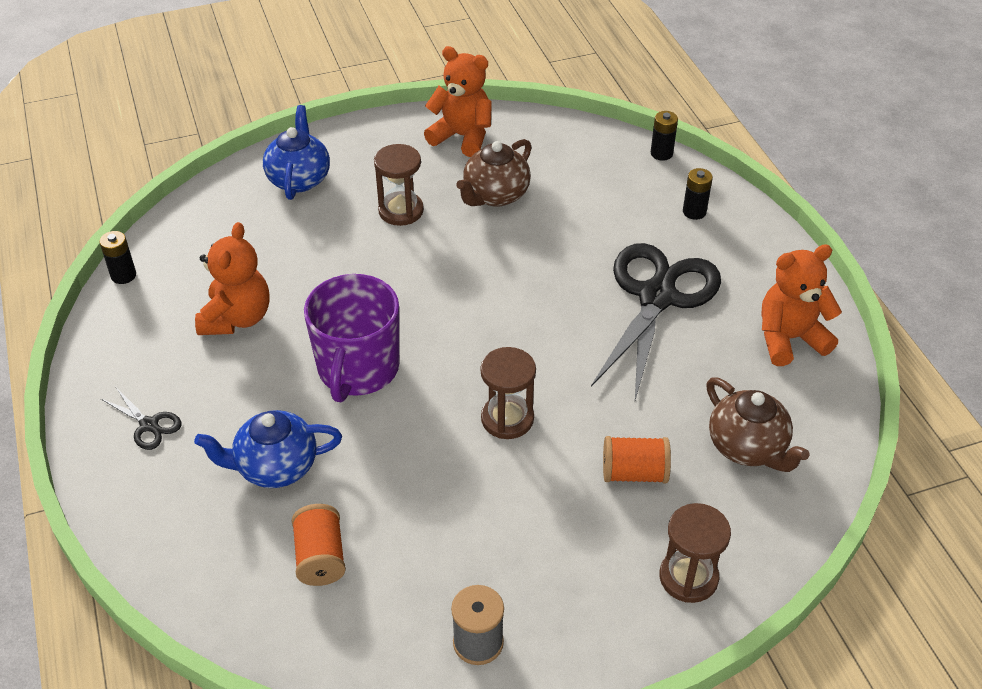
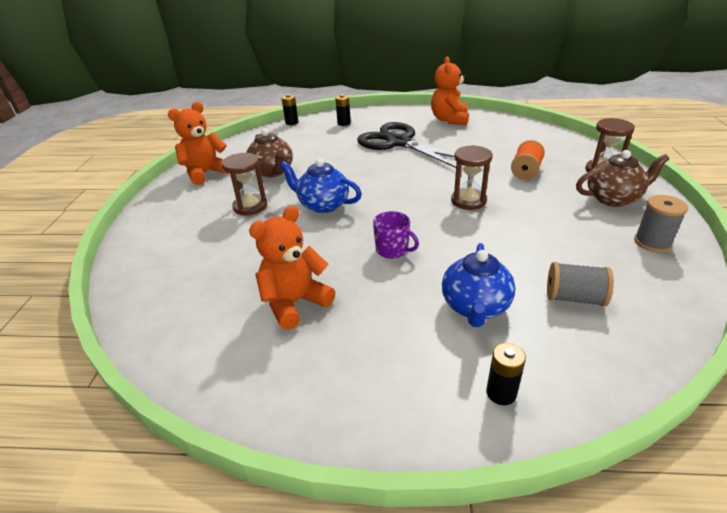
camera: 65 degrees left, 10 degrees down
(123, 275) = (173, 373): black battery -> black battery (501, 393)
(149, 425) = (392, 382): black scissors -> none
(237, 318) = (295, 303): orange teddy bear -> orange teddy bear turned 75 degrees counterclockwise
(299, 179) = (166, 244): blue teapot -> blue teapot (323, 205)
(320, 557) = (574, 298): orange spool -> grey spool
(358, 369) = (392, 250): purple mug -> purple mug, size x0.51
(747, 447) = (517, 141): brown teapot -> brown teapot (613, 198)

